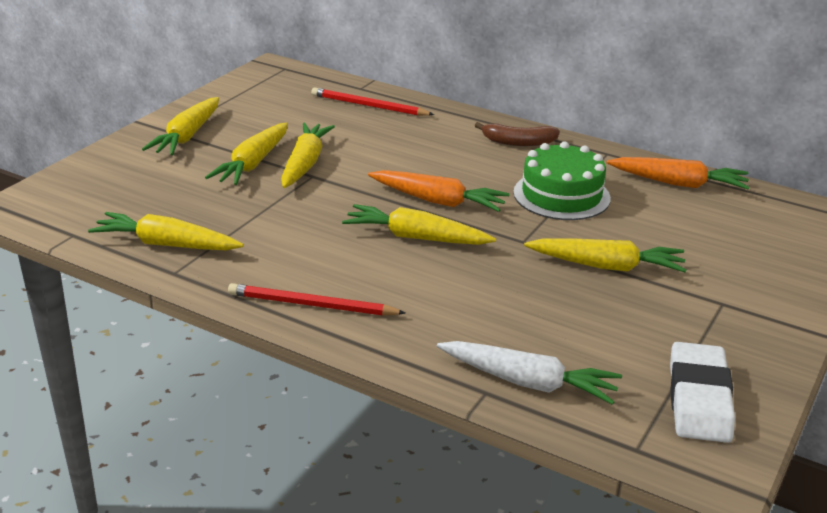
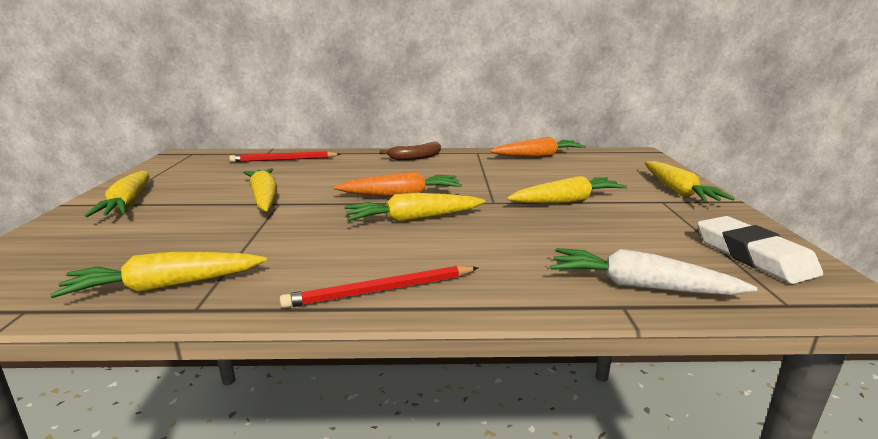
camera: 30 degrees left, 10 degrees down
(253, 164) = (213, 207): yellow carrot -> yellow carrot (677, 191)
(528, 382) = (640, 286): white carrot -> white carrot turned 150 degrees counterclockwise
(561, 195) = (481, 175): green cake -> none

